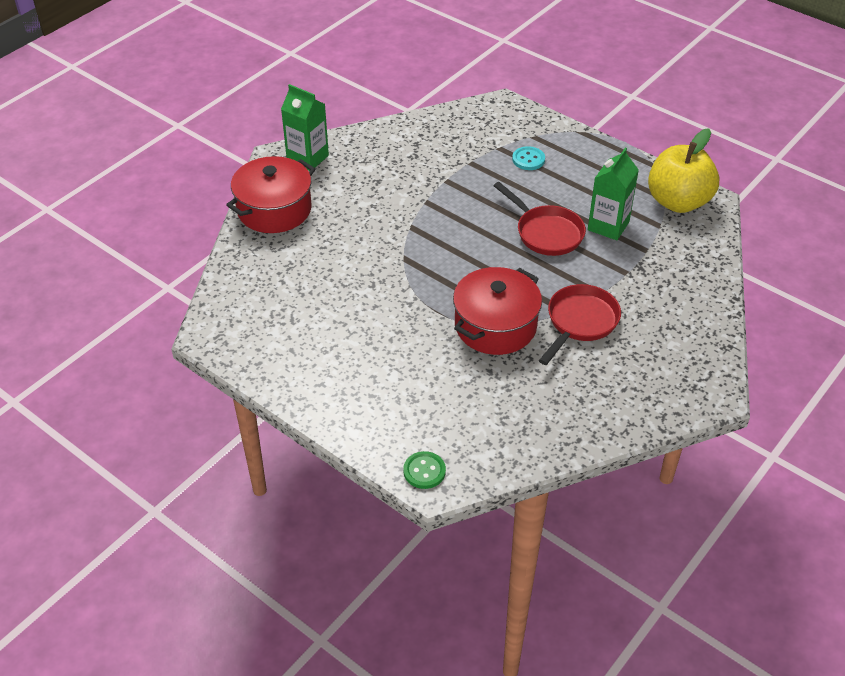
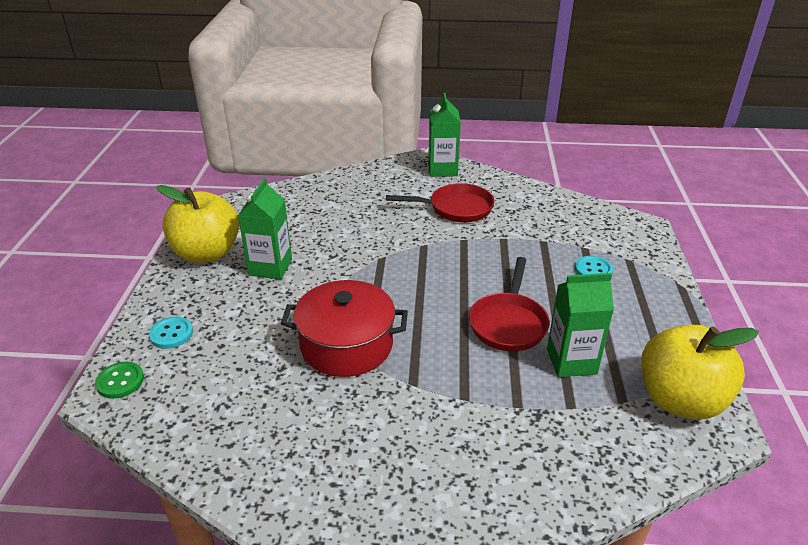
camera: 55 degrees right, 10 degrees down
(274, 209) = (369, 180): red pot -> none
(287, 362) = (207, 253): none -> yellow apple
(352, 329) = (270, 267): none -> green carton
(389, 422) = (171, 334): none -> turquoise button
(580, 322) = (406, 402): red pan -> red pan (456, 208)

